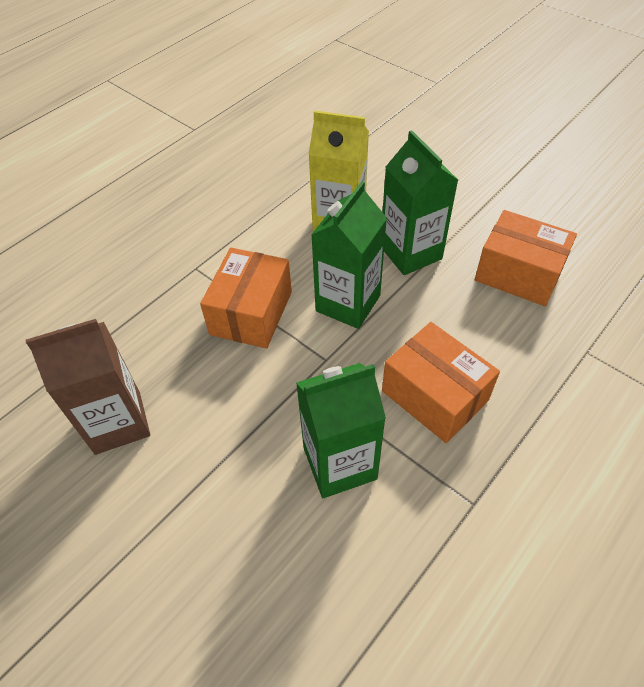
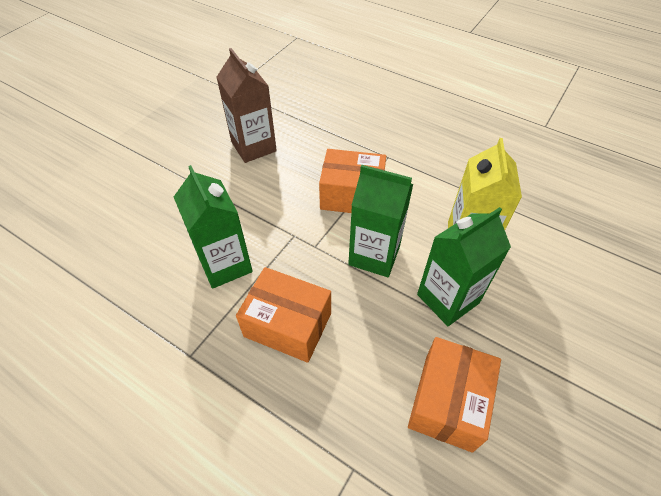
camera: 80 degrees right, 0 degrees up
(435, 395) = (287, 325): orange box -> orange box turned 75 degrees clockwise

